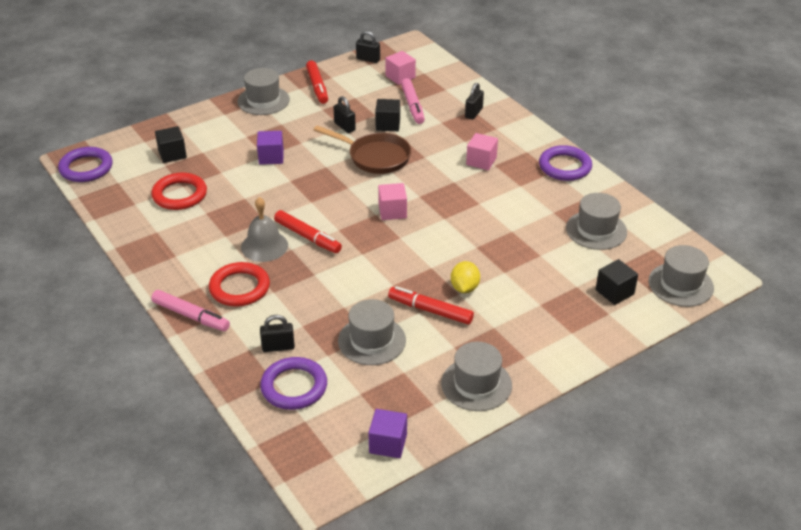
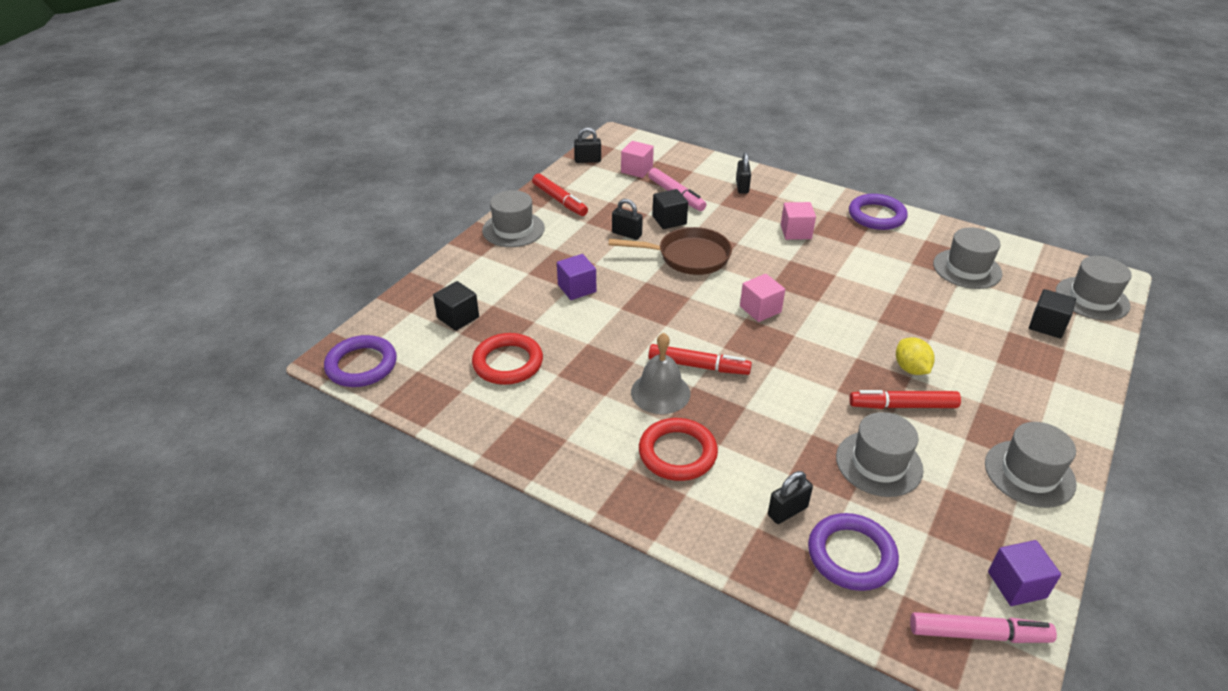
camera: 25 degrees left, 0 degrees up
(191, 316) = (651, 510): pink marker -> pink marker (978, 634)

